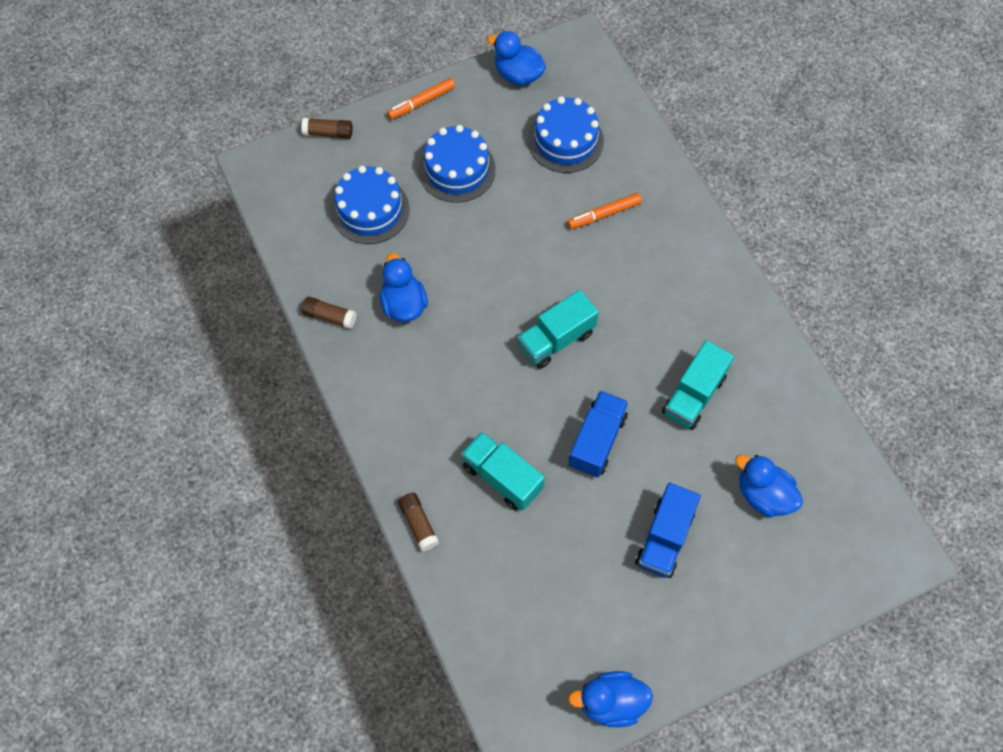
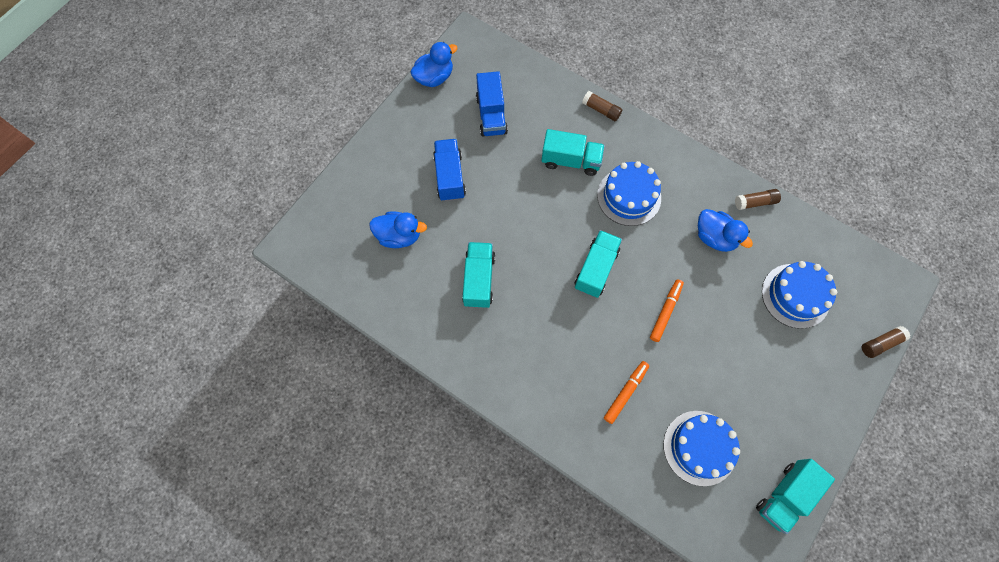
camera: 150 degrees right, 5 degrees up
(421, 102) = (837, 416): orange marker -> orange marker (665, 312)
(457, 169) = (762, 368): blue cake -> blue cake (629, 196)
(518, 75) = (785, 495): blue duck -> turquoise truck
(597, 441) = (526, 214): blue truck -> blue truck (491, 115)

